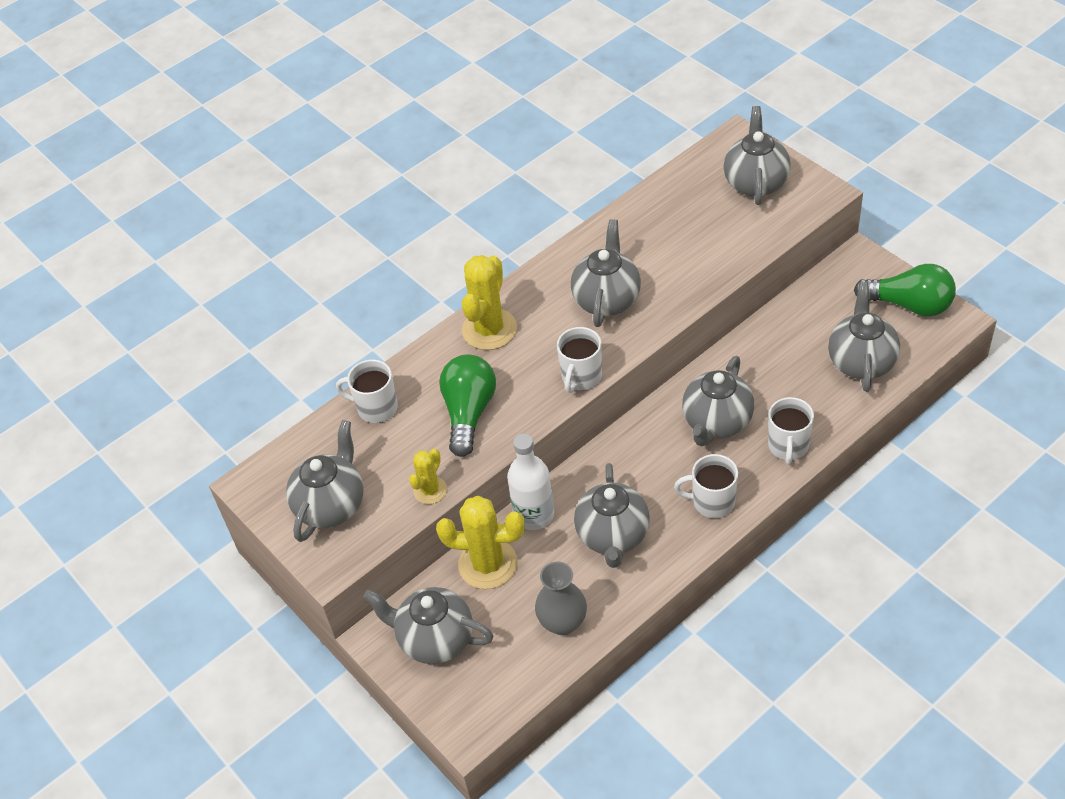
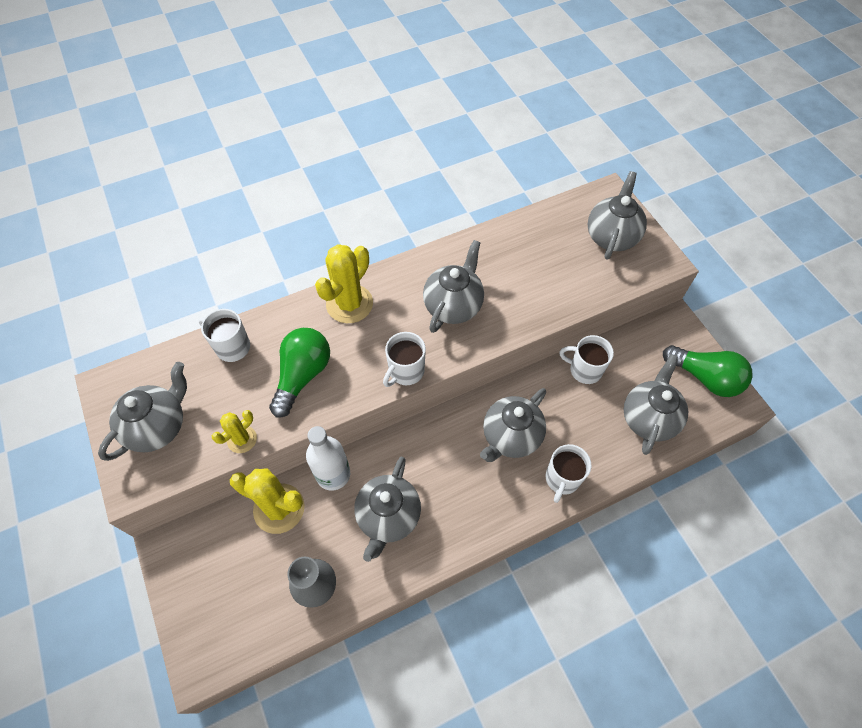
camera: 10 degrees right, 10 degrees up
(435, 639) = (209, 566): grey teapot -> none
(712, 502) = (481, 511): white mug -> white mug (584, 370)

